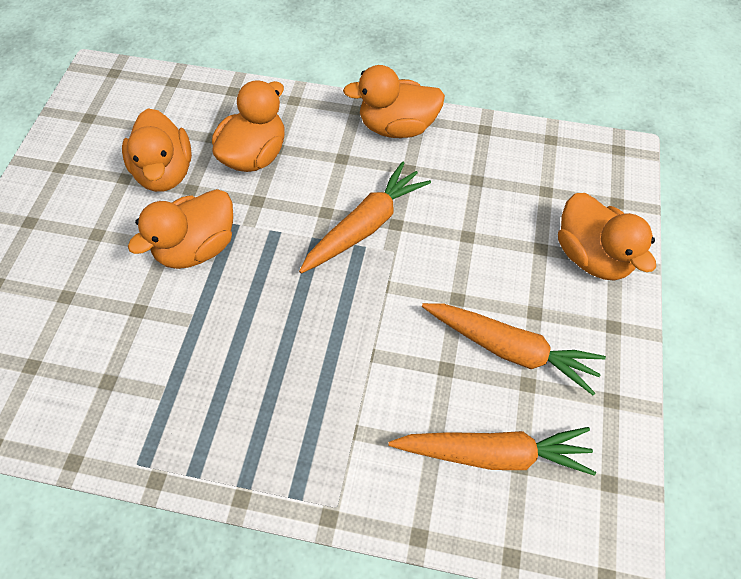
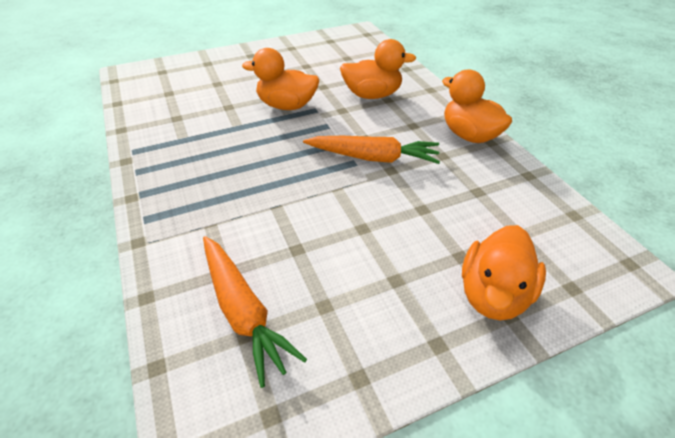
camera: 55 degrees right, 15 degrees down
(165, 172) = (324, 74): orange duck -> none
(510, 349) = (346, 279): orange carrot -> none

